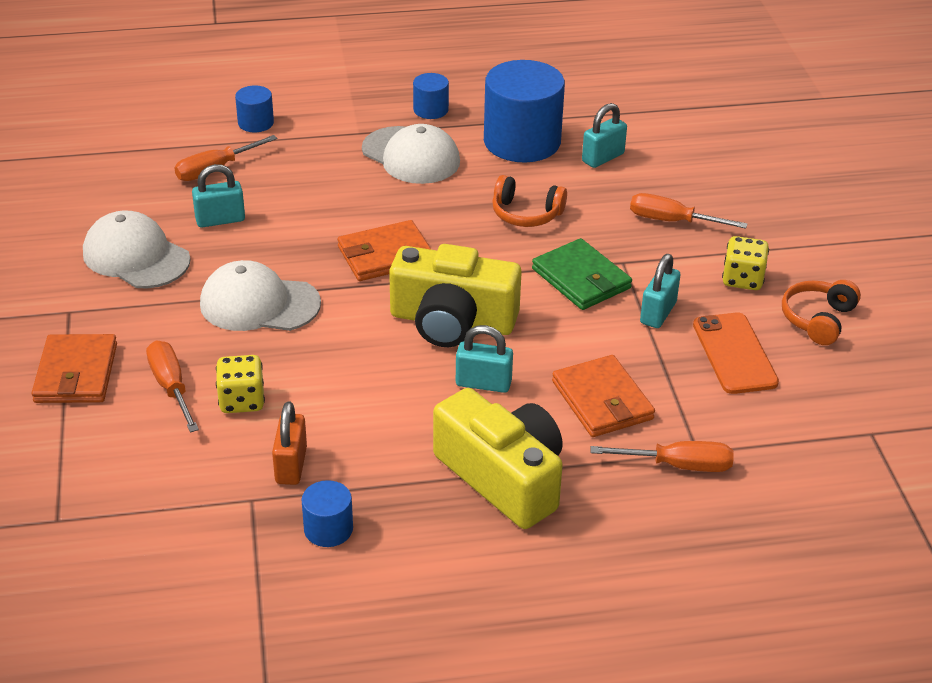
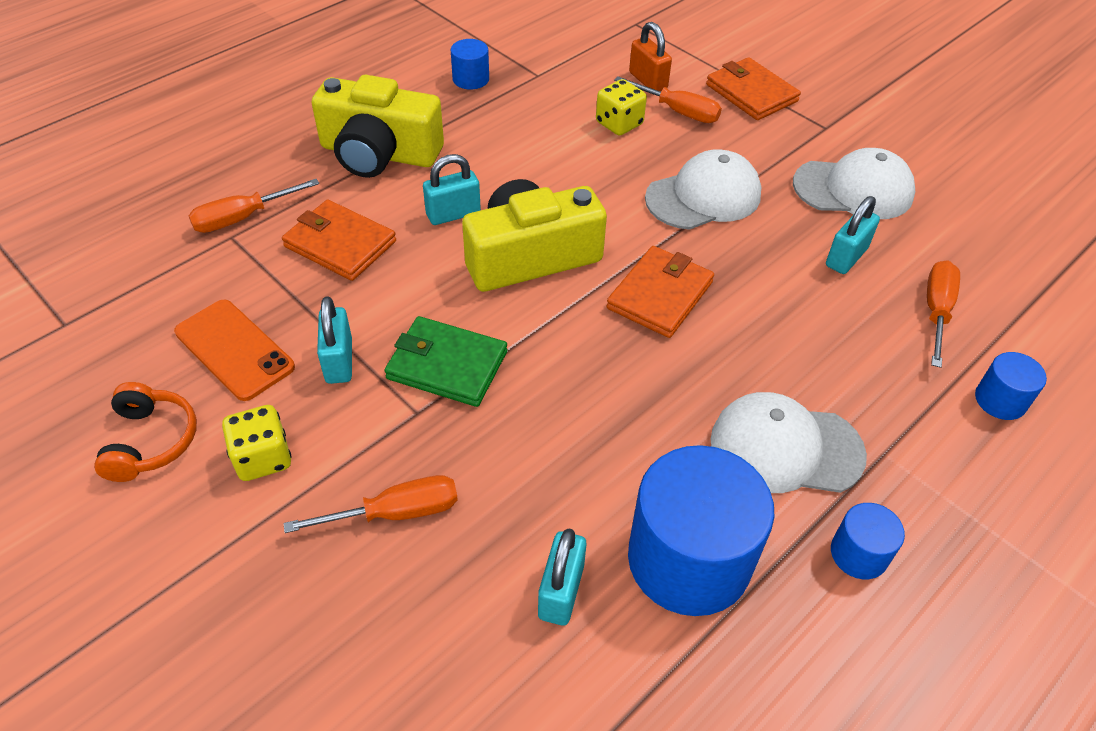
camera: 145 degrees right, 10 degrees up
(291, 465) = (535, 101): orange padlock -> orange padlock (648, 81)
(526, 214) = (575, 427): orange headphones -> none

